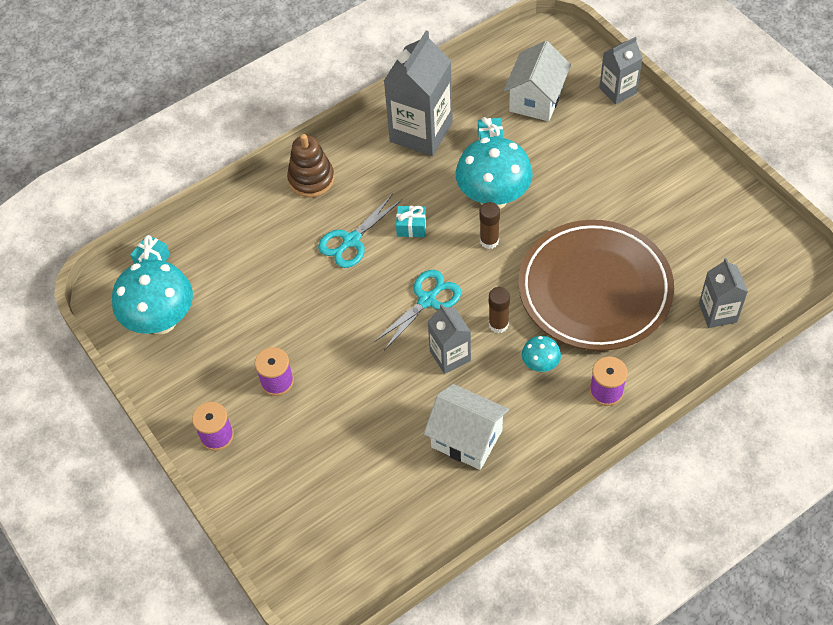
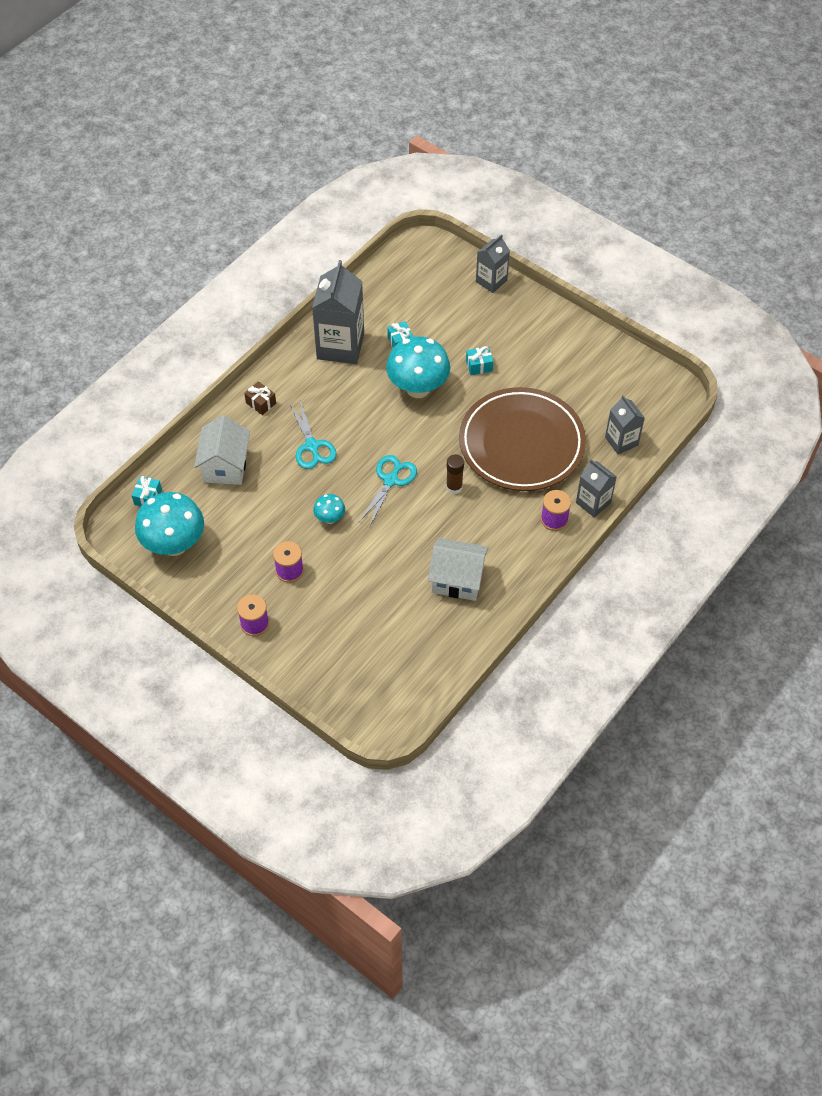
camera: 20 degrees left, 0 degrees up
(311, 179) = (261, 403): brown stacking toy -> brown gift
(351, 241) = (312, 446): turquoise scissors -> turquoise scissors turned 45 degrees counterclockwise
(411, 227) = (358, 425): turquoise gift -> turquoise gift (479, 366)
(450, 356) = (423, 519): grey carton -> grey carton (593, 503)
(489, 241) = (425, 423): brown glue stick -> none
(536, 99) = (427, 301): white house -> white house (225, 466)
(540, 364) = (497, 511): turquoise mushroom -> turquoise mushroom (330, 518)

